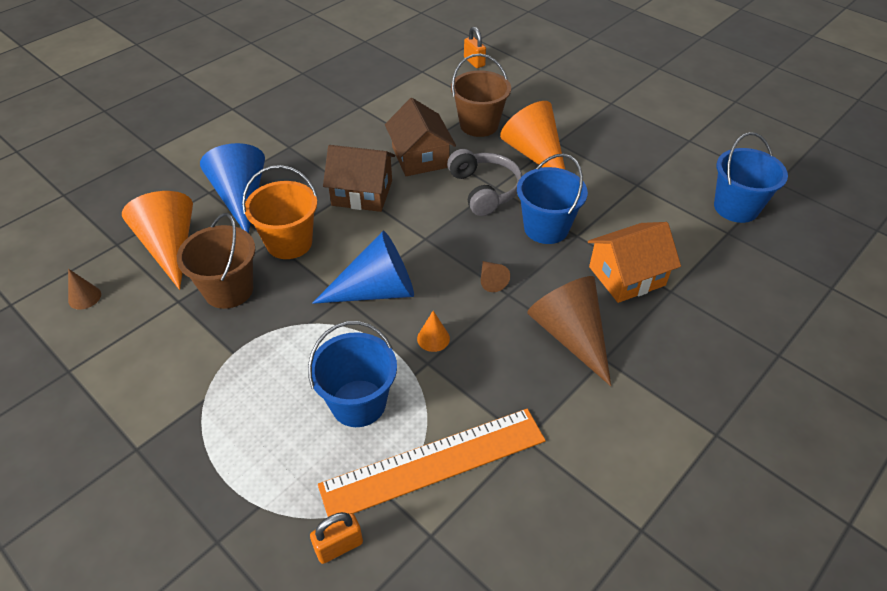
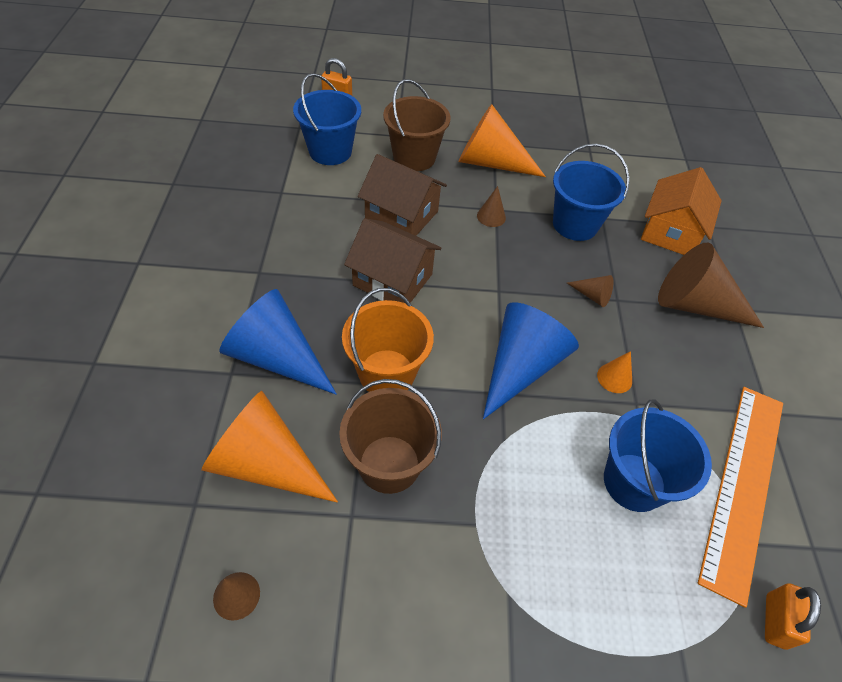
camera: 45 degrees left, 5 degrees up
(362, 193) = (392, 280): brown house -> brown house turned 60 degrees clockwise
(484, 190) = (491, 216): grey headphones -> brown cone
(736, 207) = (668, 136): blue bucket -> blue bucket (330, 151)

